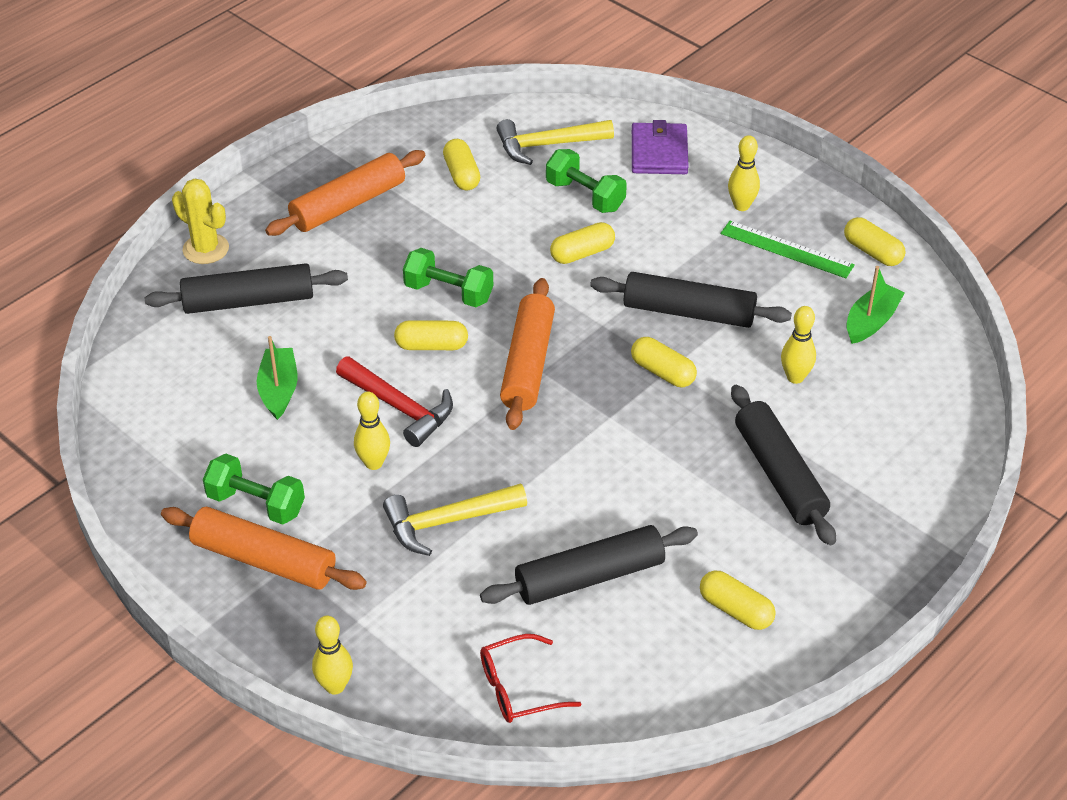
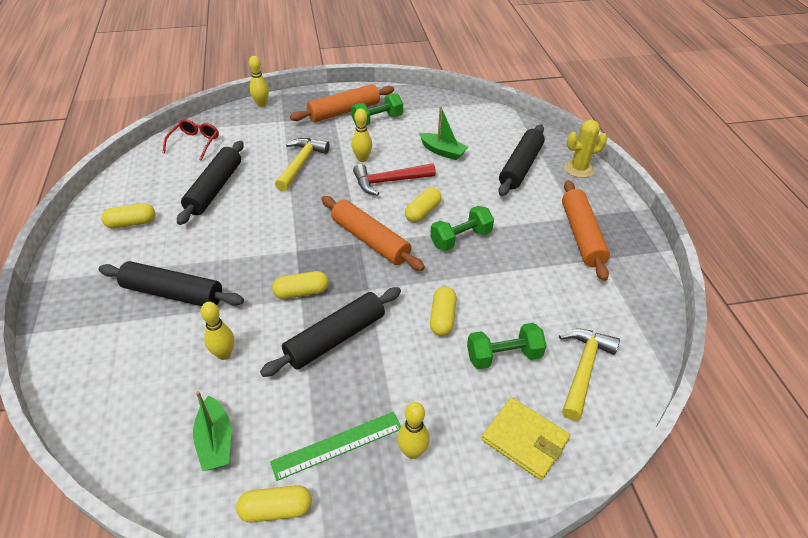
camera: 125 degrees right, 0 degrees up
(462, 174) = (577, 302): yellow capsule -> none
(659, 152) = (524, 440): purple wallet -> yellow wallet

